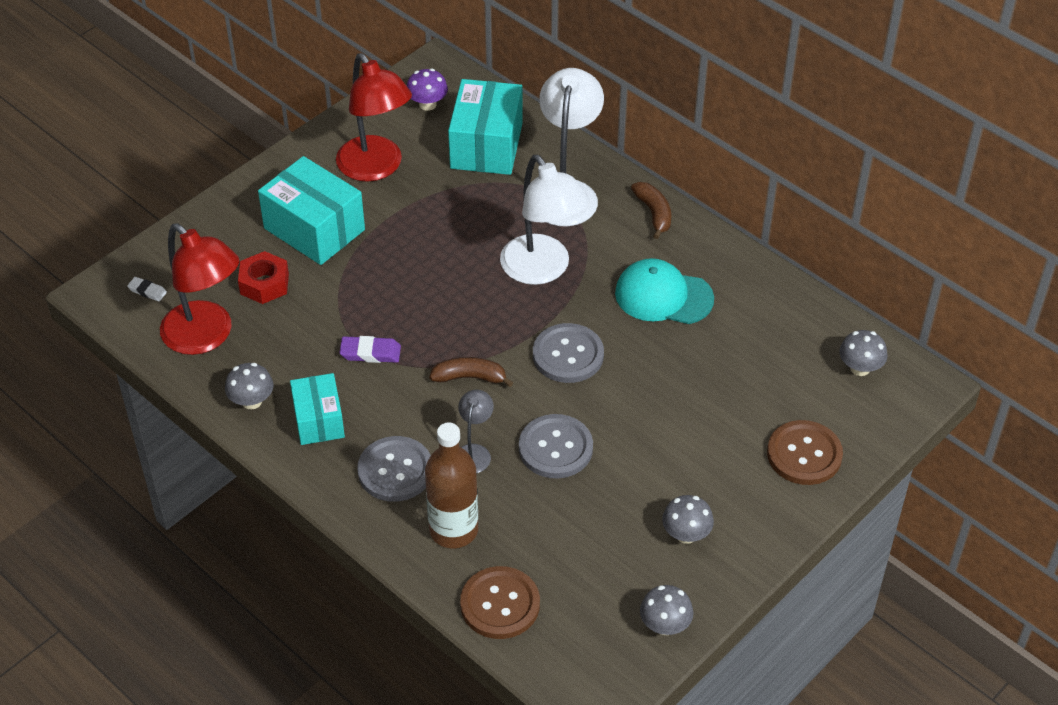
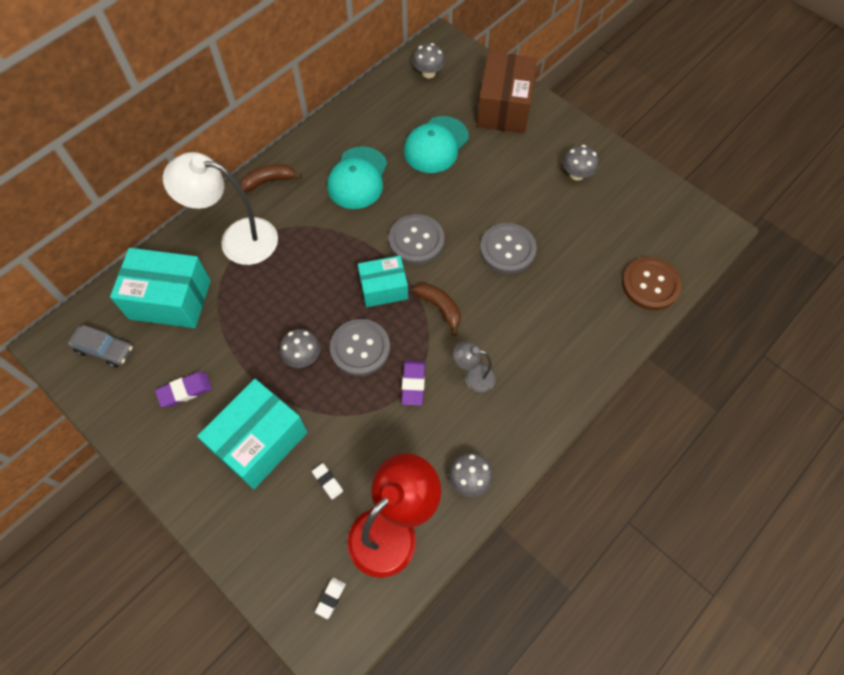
camera: 90 degrees left, 15 degrees up
(264, 284) = (327, 482): red nut -> white eraser
(319, 420) = (488, 421): turquoise box -> turquoise box (383, 288)
(376, 168) = (185, 391): red lamp -> purple eraser
(395, 471) = (537, 359): grey button -> grey button (360, 348)
(427, 104) = (104, 349): purple mushroom -> grey car
(453, 530) = (589, 316): brown bottle -> none
(469, 377) = (439, 308): brown banana -> brown banana turned 135 degrees clockwise
(474, 452) = (515, 303): grey lamp -> grey lamp (473, 376)
(542, 270) = (325, 257): white lamp -> none
(665, 625) = (651, 189): grey mushroom -> grey mushroom (303, 357)
(726, 375) = (436, 145): none -> turquoise cap
(804, 454) = (504, 107): brown button -> brown box

